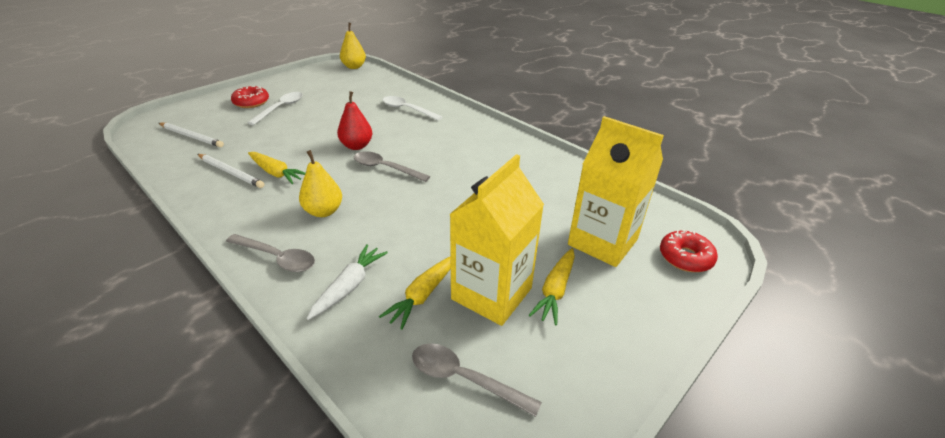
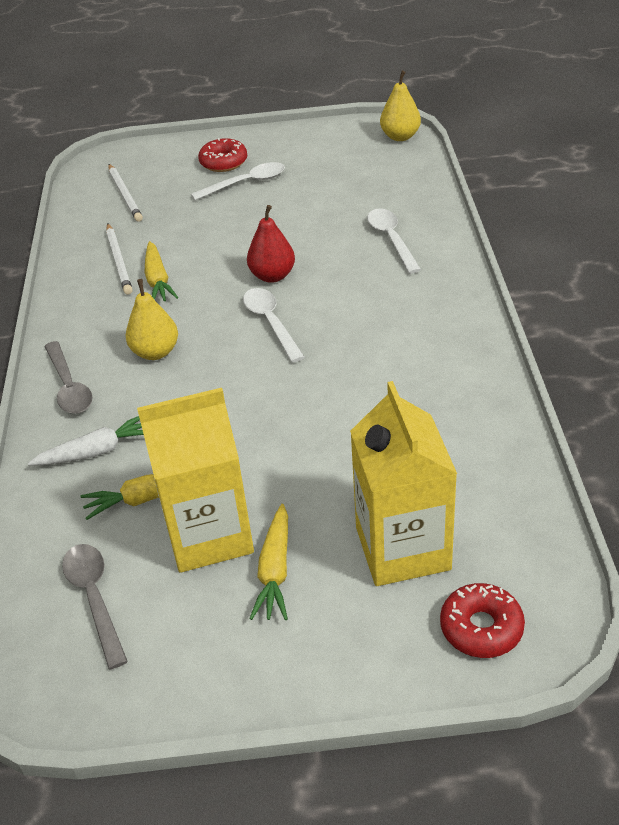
camera: 45 degrees right, 5 degrees up
(385, 168) = (271, 323): grey spoon -> white spoon
(555, 290) = (275, 570): yellow carrot -> yellow carrot turned 60 degrees counterclockwise

